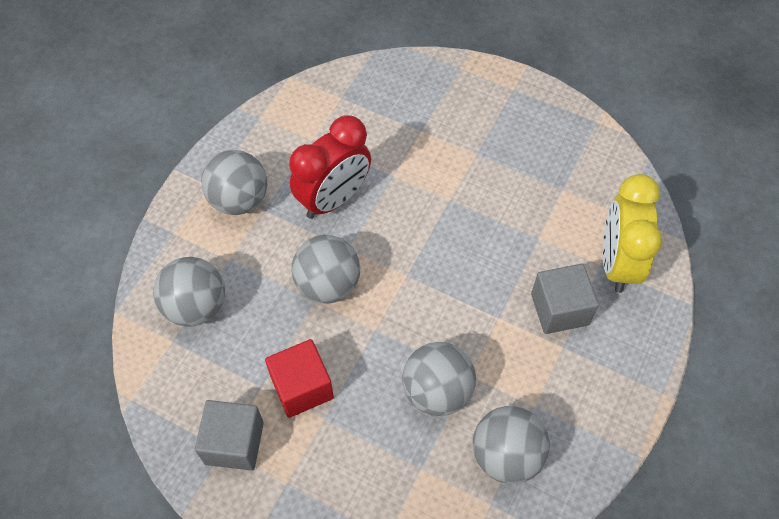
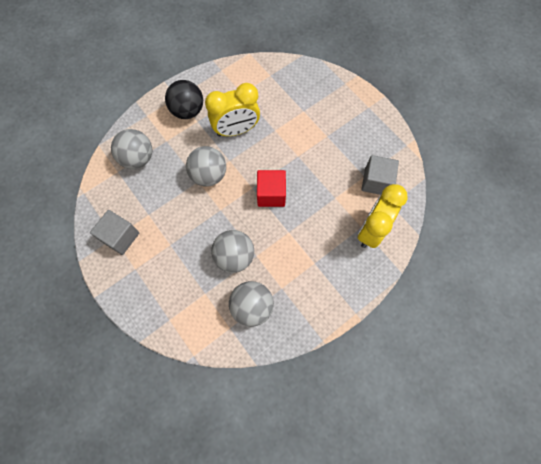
camera: 25 degrees right, 10 degrees up
(239, 200) = (188, 111): grey ball -> black ball
(302, 387) = (167, 223): red cube -> red cube (271, 194)
(333, 199) = (236, 130): red clock -> yellow clock
(559, 309) = (324, 242): grey cube -> grey cube (376, 182)

